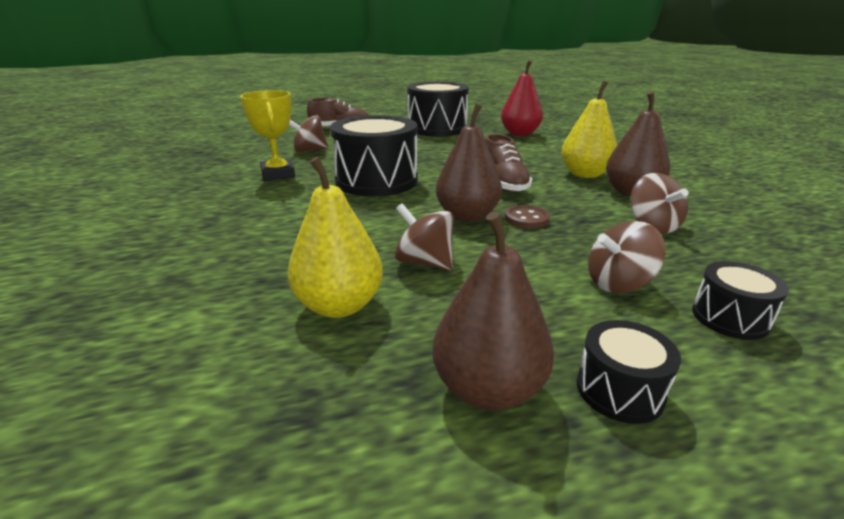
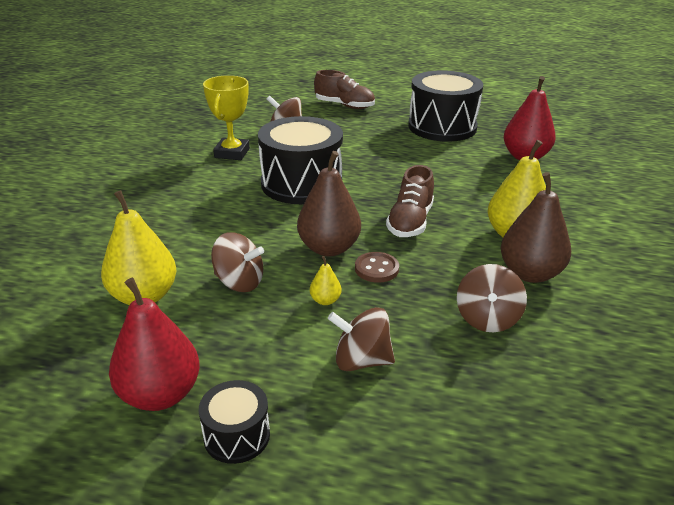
camera: 30 degrees right, 5 degrees up
(424, 262) = (239, 282): brown spinning top -> brown spinning top turned 135 degrees clockwise
(488, 389) = (160, 394): brown pear -> red pear
(521, 251) = (325, 300): none -> yellow pear
(730, 318) = (406, 428): black drum -> none

